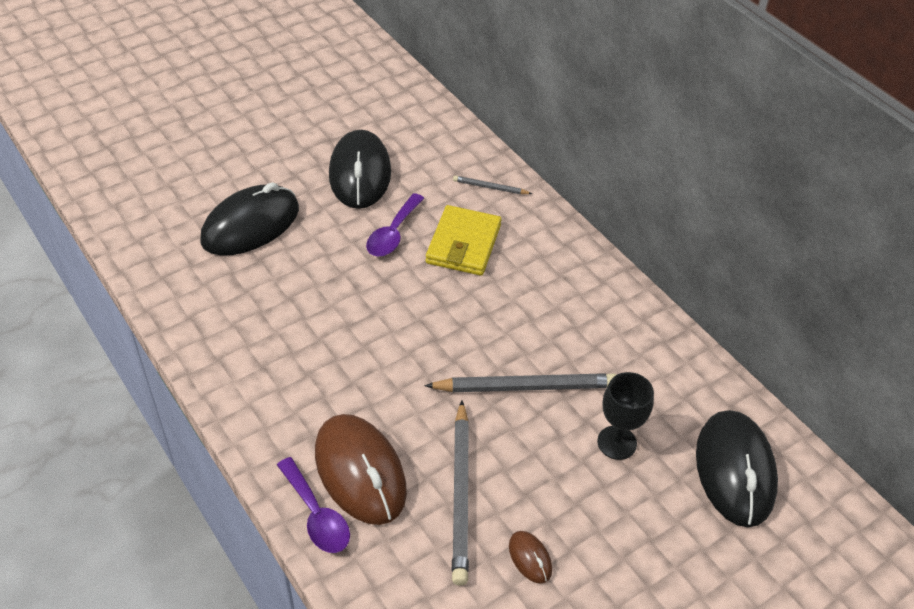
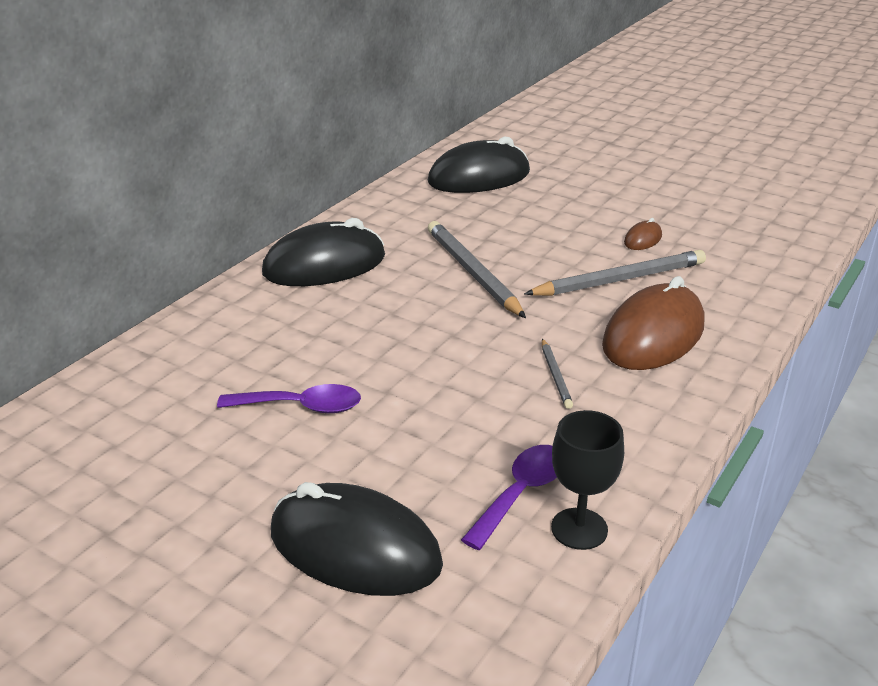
camera: 110 degrees left, 15 degrees down
(317, 515) = (723, 346): purple spoon -> purple spoon (521, 493)
(360, 174) = (186, 472): black mouse -> black mouse (324, 265)
(463, 244) = (291, 350): yellow wallet -> none
(490, 187) = (174, 353): grey pencil -> grey pencil (555, 376)
(617, 442) = (496, 223): black goblet -> black goblet (579, 529)

